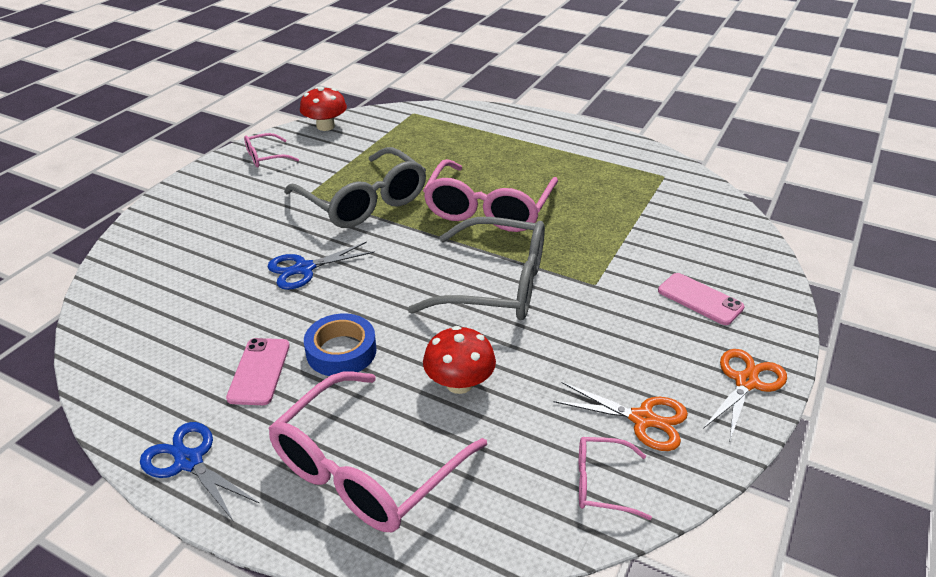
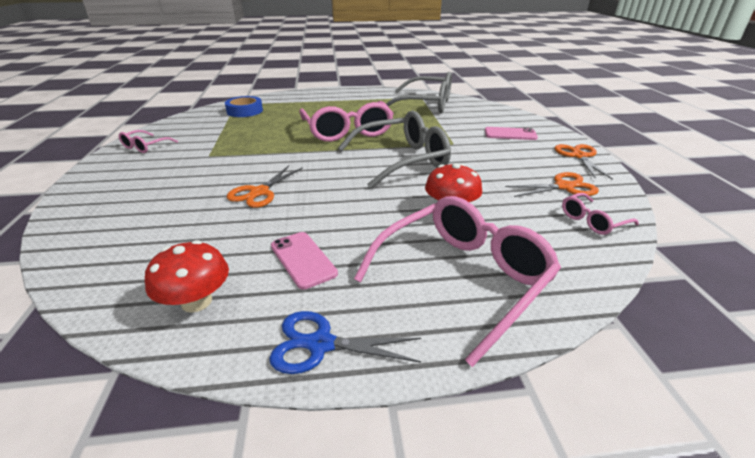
camera: 35 degrees left, 5 degrees down
(304, 269) = (259, 192): blue scissors -> orange scissors
(325, 126) = (177, 122): red mushroom -> red mushroom (196, 301)
(341, 351) = (351, 224): blue tape -> blue tape (245, 111)
(364, 202) = (258, 148): grey glasses -> grey glasses (426, 104)
(366, 469) = (462, 278): pink glasses -> pink glasses turned 135 degrees counterclockwise

